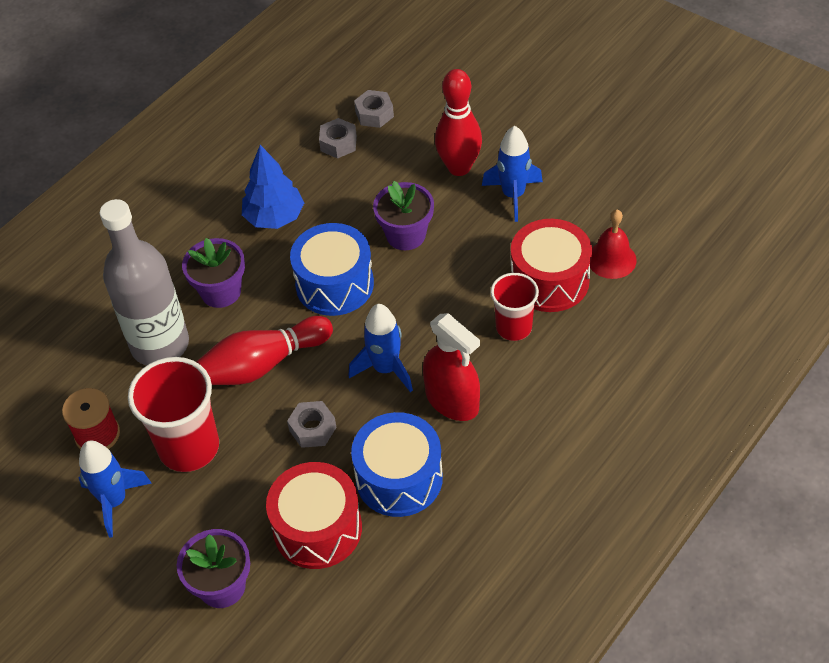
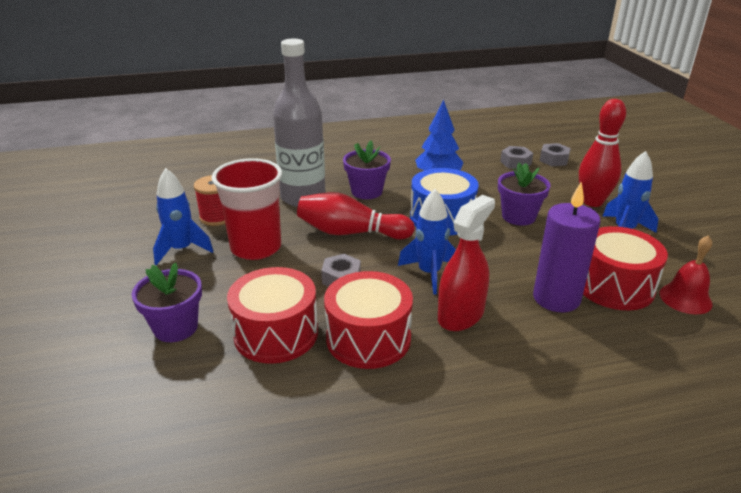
camera: 35 degrees right, 20 degrees down
(399, 478) = (368, 338): blue drum -> red drum
(452, 400) = (460, 315): red spray bottle -> red spray bottle turned 135 degrees counterclockwise
(513, 327) = (556, 298): red cup -> purple candle

